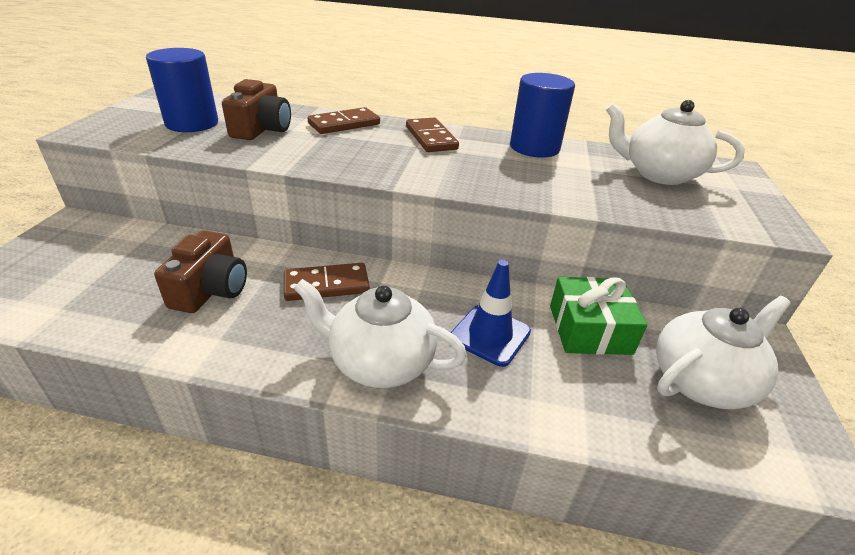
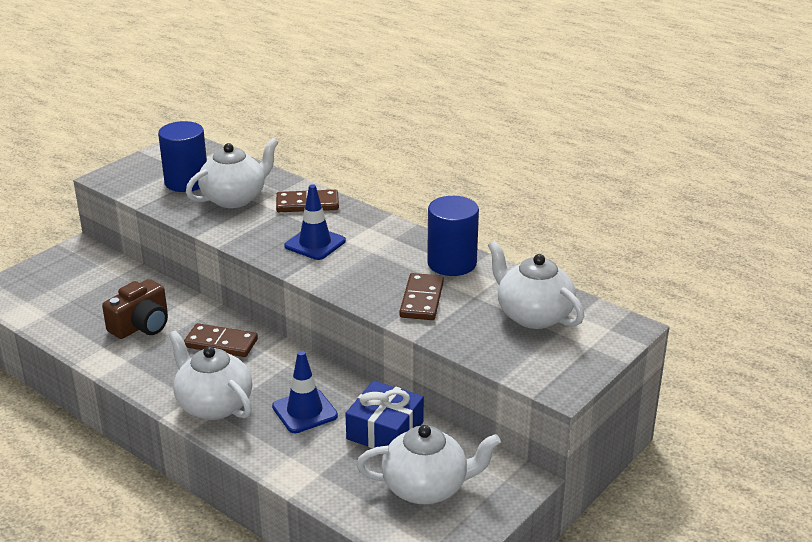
camera: 30 degrees right, 5 degrees down
(262, 129) = (235, 198): brown camera -> white teapot
(389, 153) = (315, 243): none -> blue traffic cone
(431, 138) = (368, 234): brown domino -> brown domino (422, 300)
(589, 329) = (385, 430): green gift -> blue gift

